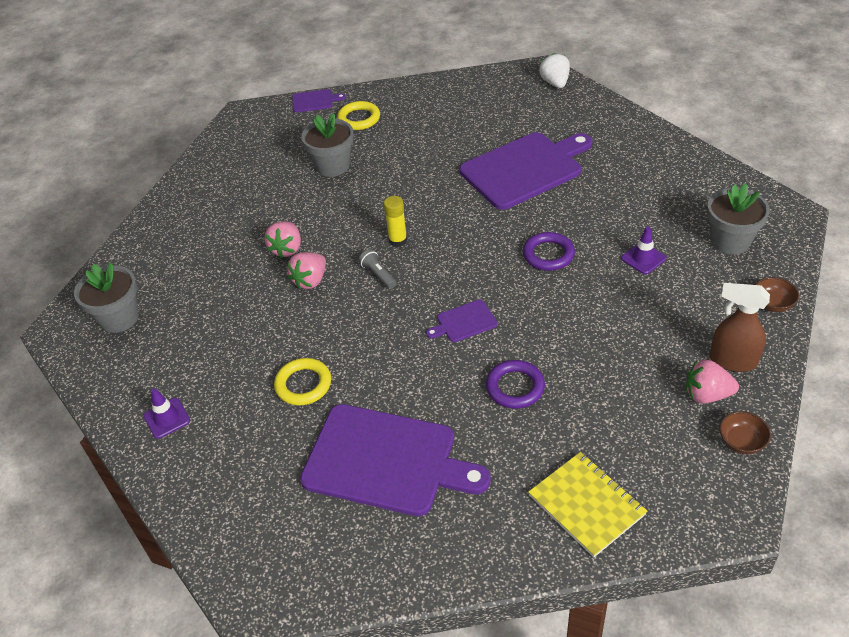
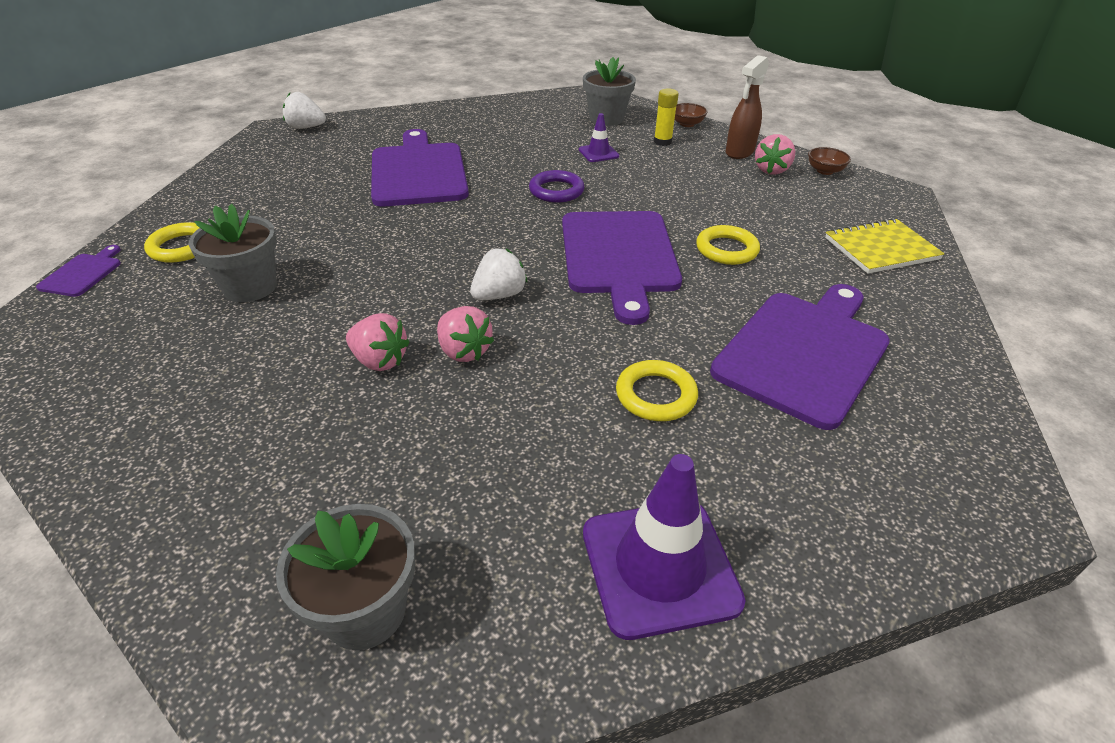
camera: 75 degrees left, 5 degrees down
(167, 418) = (659, 566): purple traffic cone -> purple traffic cone, size x1.99
(378, 275) = (499, 295): grey flashlight -> white strawberry
(398, 240) = (451, 269): yellow glue stick -> yellow glue stick (662, 142)
(464, 322) = (619, 256): purple cutting board -> purple cutting board, size x2.31
(515, 387) = (726, 249): purple ring -> yellow ring

